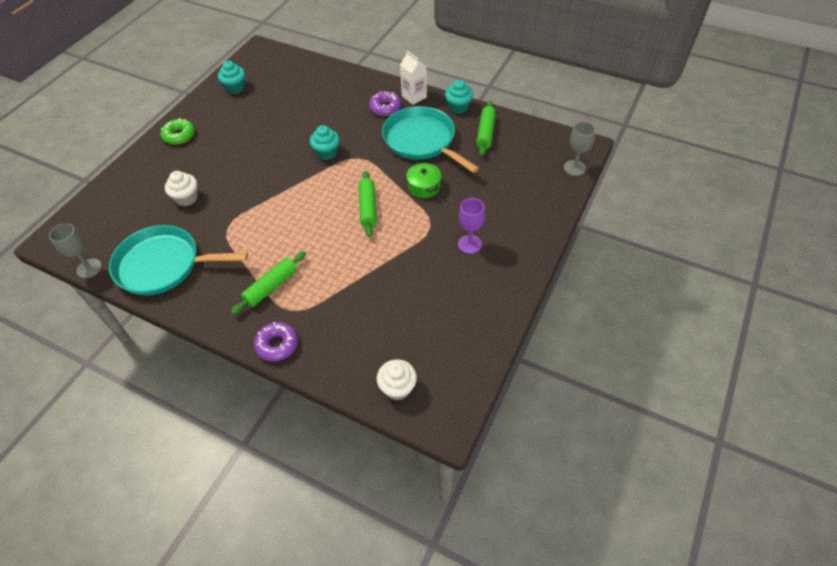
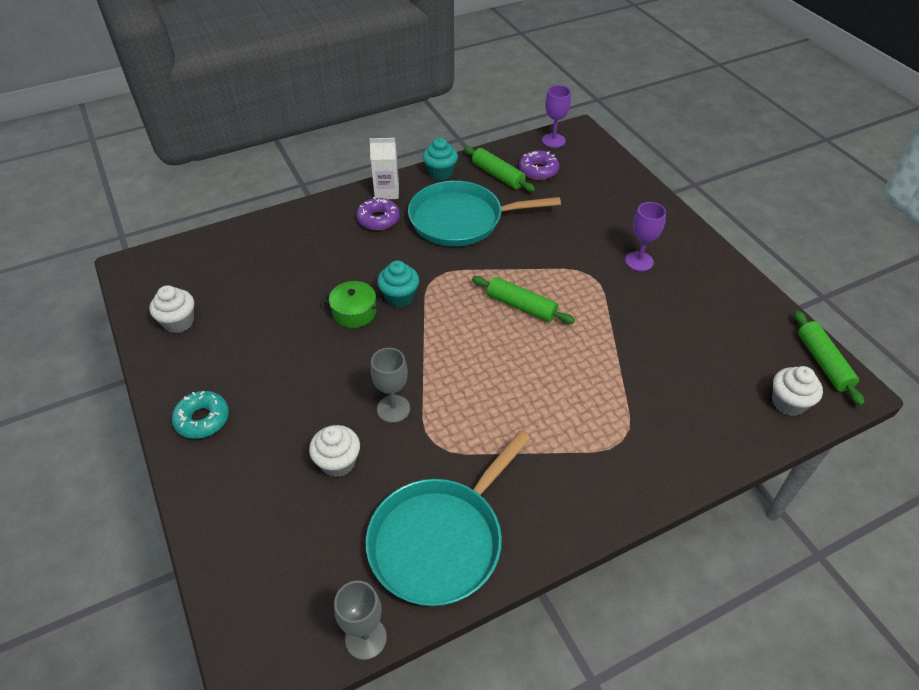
camera: 55 degrees left, 5 degrees down
(179, 135) = (202, 419): green donut -> turquoise donut
(235, 88) = (179, 322): turquoise cupcake -> white cupcake
(271, 286) = (571, 443): green rolling pin -> green rolling pin (823, 362)
(277, 345) = (664, 477): purple donut -> purple donut (538, 170)
(424, 186) = (530, 252): green pot -> green pot (354, 312)
(557, 139) = (553, 140): none -> purple goblet
(574, 168) = (601, 151): grey goblet -> grey goblet (393, 409)

